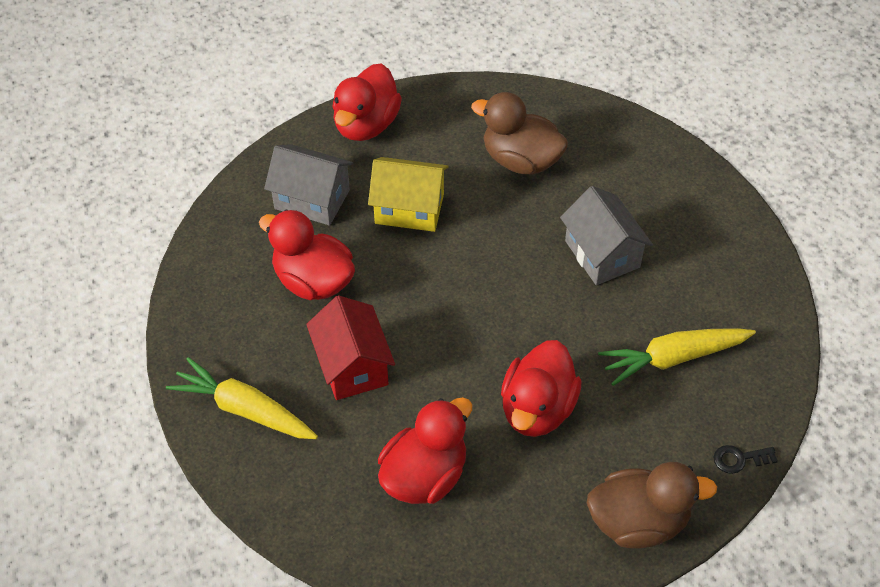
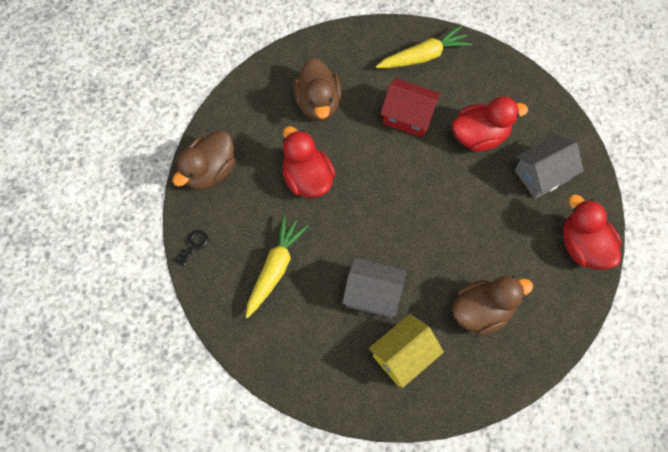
camera: 130 degrees right, 15 degrees up
(409, 209) = (493, 219): yellow house -> yellow house (403, 356)
(424, 476) = (318, 103): red duck -> brown duck

